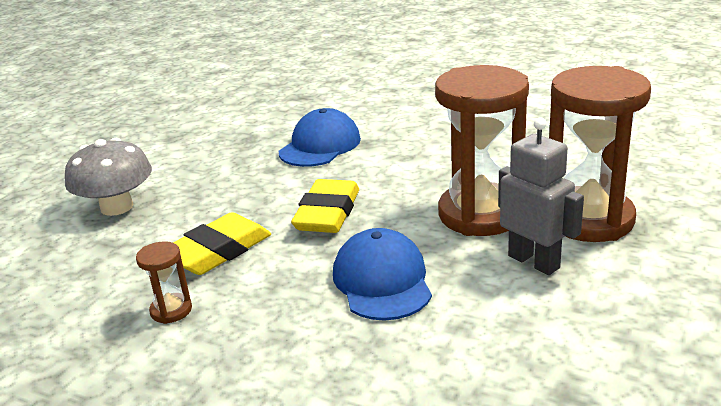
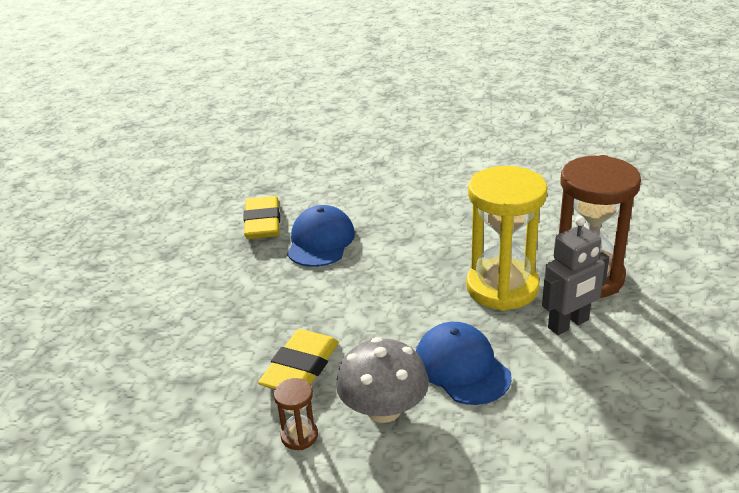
camera: 20 degrees left, 5 degrees up
(117, 207) = (168, 342): grey mushroom -> grey mushroom (383, 409)
(327, 213) = (373, 311): yellow eraser -> yellow eraser (263, 223)
(480, 214) = (502, 288): brown hourglass -> yellow hourglass
(534, 261) = (568, 324): grey robot -> grey robot turned 120 degrees clockwise

